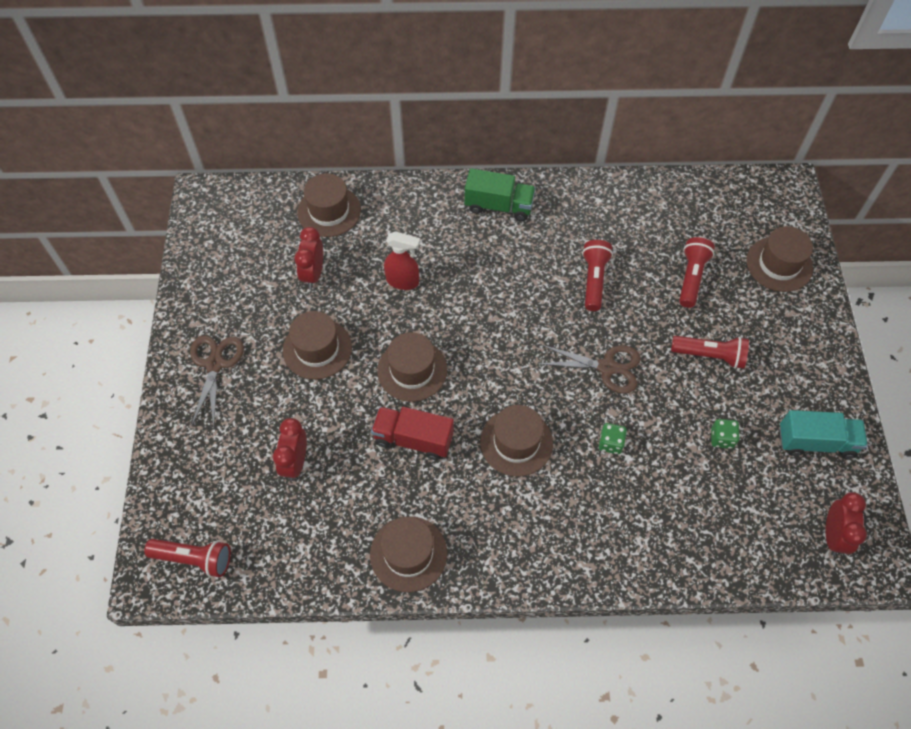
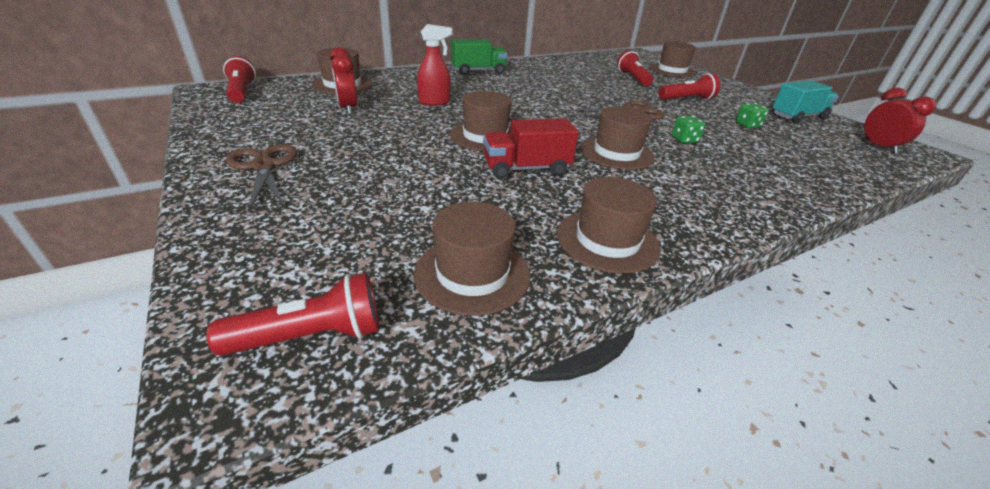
camera: 30 degrees left, 25 degrees down
(295, 462) = (412, 208): red clock -> none
(317, 349) = (381, 140): brown hat -> brown hat (472, 273)
(594, 280) = (576, 86): red flashlight -> red flashlight (242, 92)

